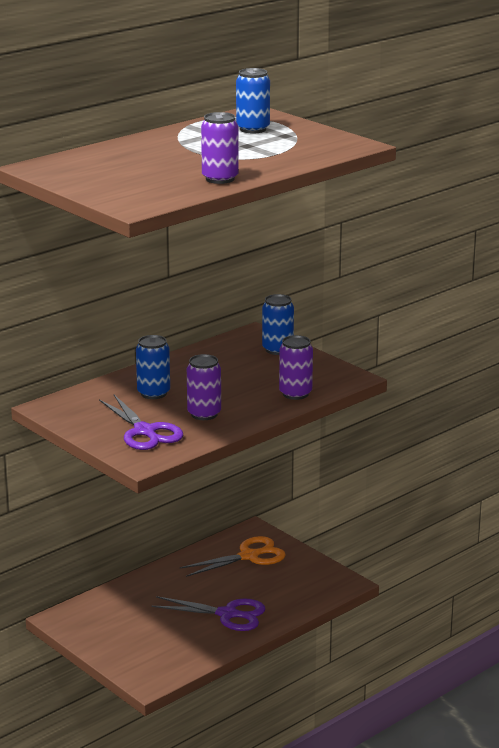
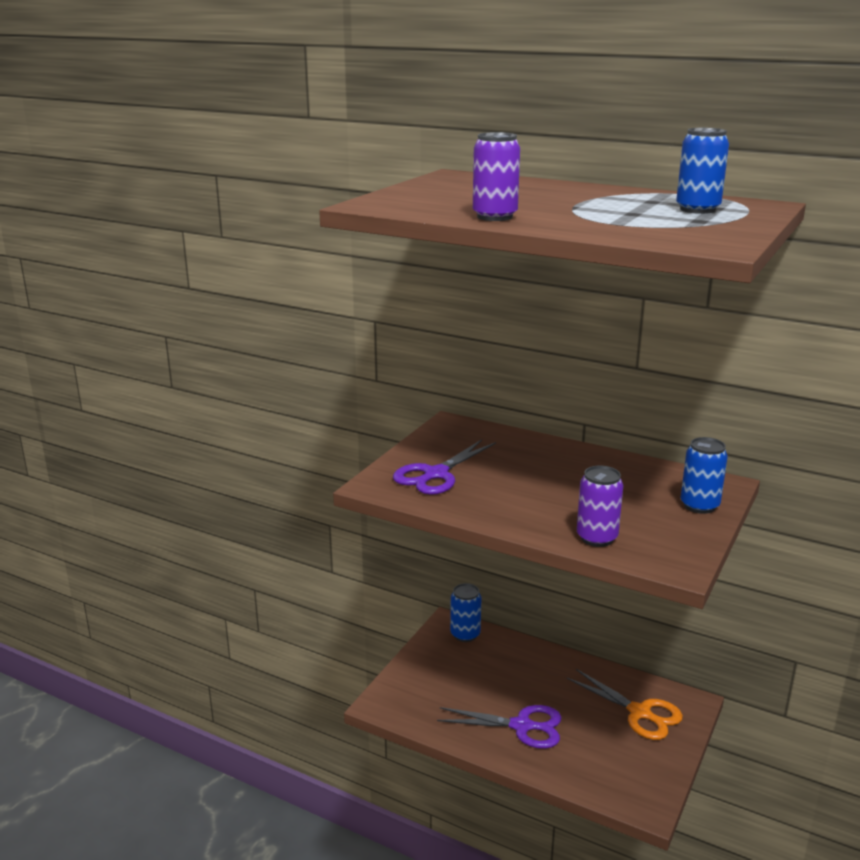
camera: 70 degrees right, 0 degrees up
(153, 393) = (522, 462): blue can -> blue can (465, 634)
(204, 414) = (499, 496): purple can -> none
(227, 614) = (521, 726): purple scissors -> purple scissors turned 75 degrees counterclockwise

